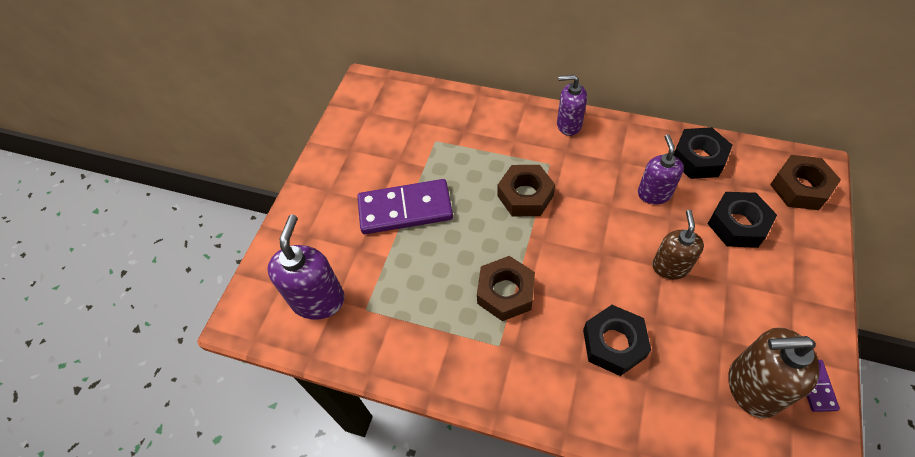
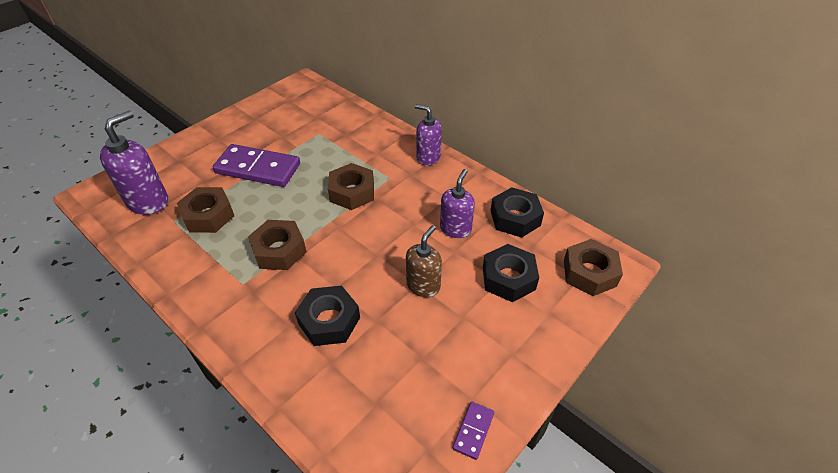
camera: 20 degrees right, 10 degrees down
(399, 287) = (208, 215): none -> brown nut
(752, 387) = (415, 405): brown soap dispenser -> none

